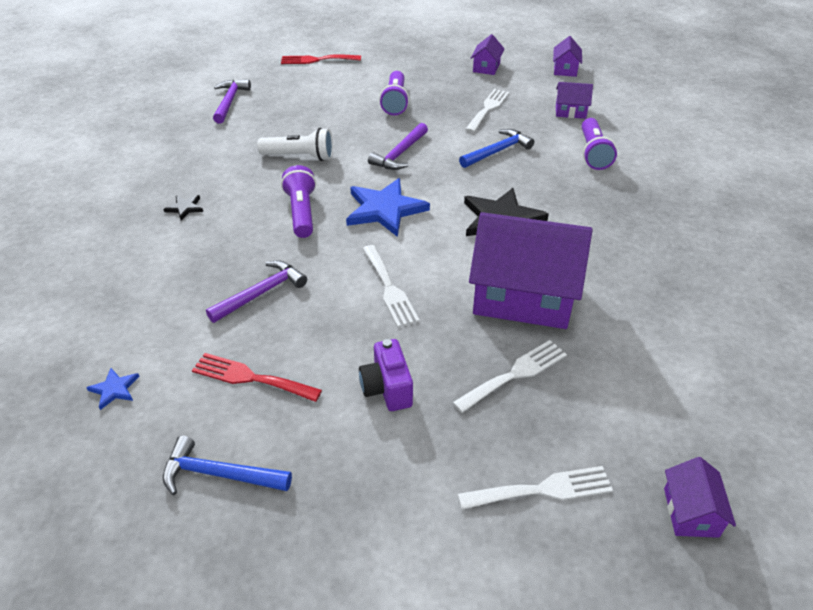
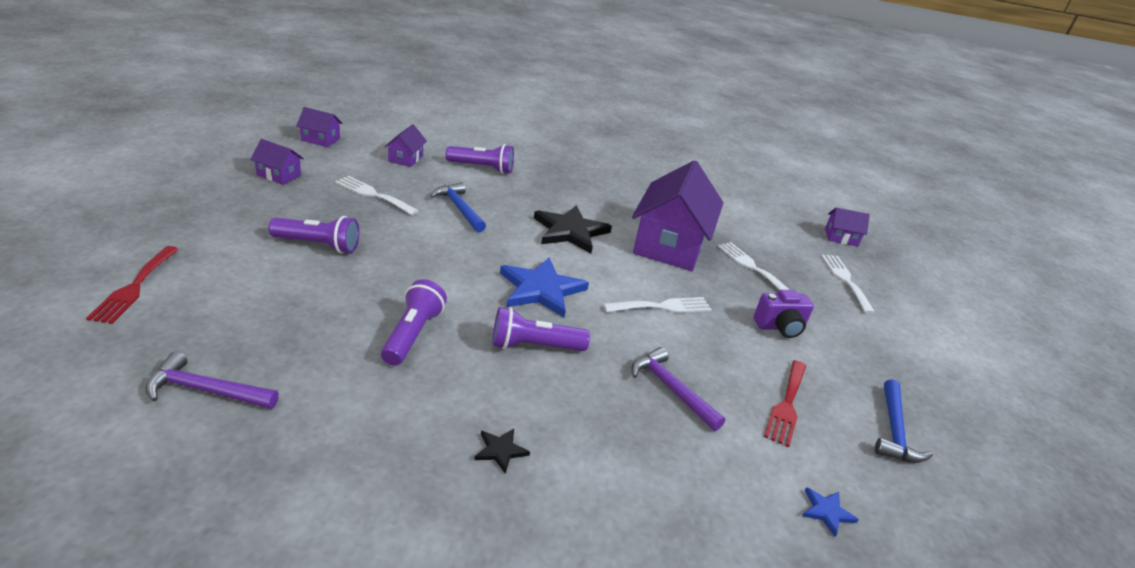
camera: 90 degrees left, 10 degrees down
(300, 157) = (412, 334): white flashlight -> purple flashlight
(400, 154) = (439, 262): purple hammer -> none

